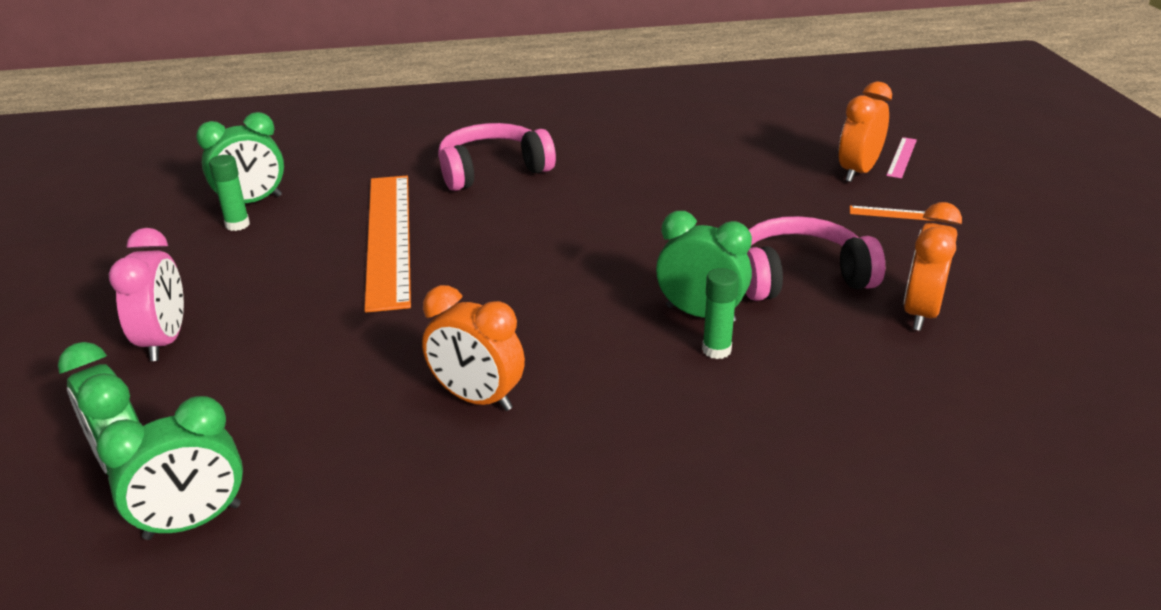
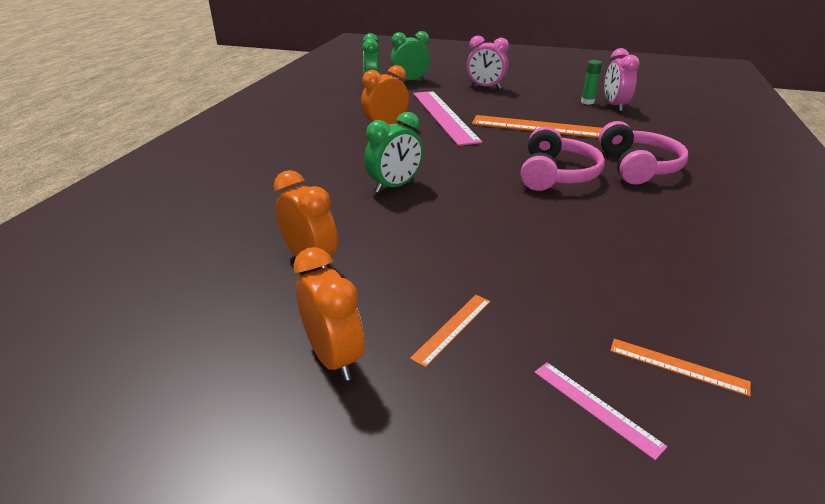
camera: 115 degrees right, 0 degrees up
(252, 202) = (614, 106): green clock -> pink clock
(380, 347) = (444, 116): none -> pink ruler
(716, 350) = (357, 181): green glue stick -> none
(800, 277) = (401, 231): pink headphones -> pink headphones (556, 174)
(827, 138) = (677, 366): none -> orange ruler
(858, 172) = (566, 344): orange clock -> orange clock (333, 357)

